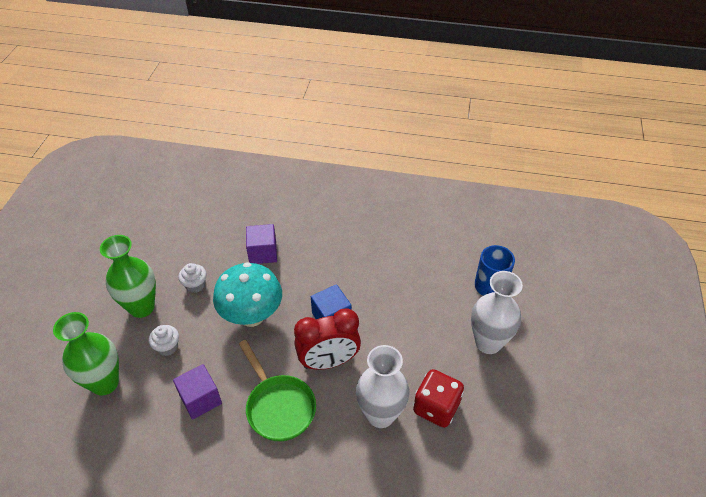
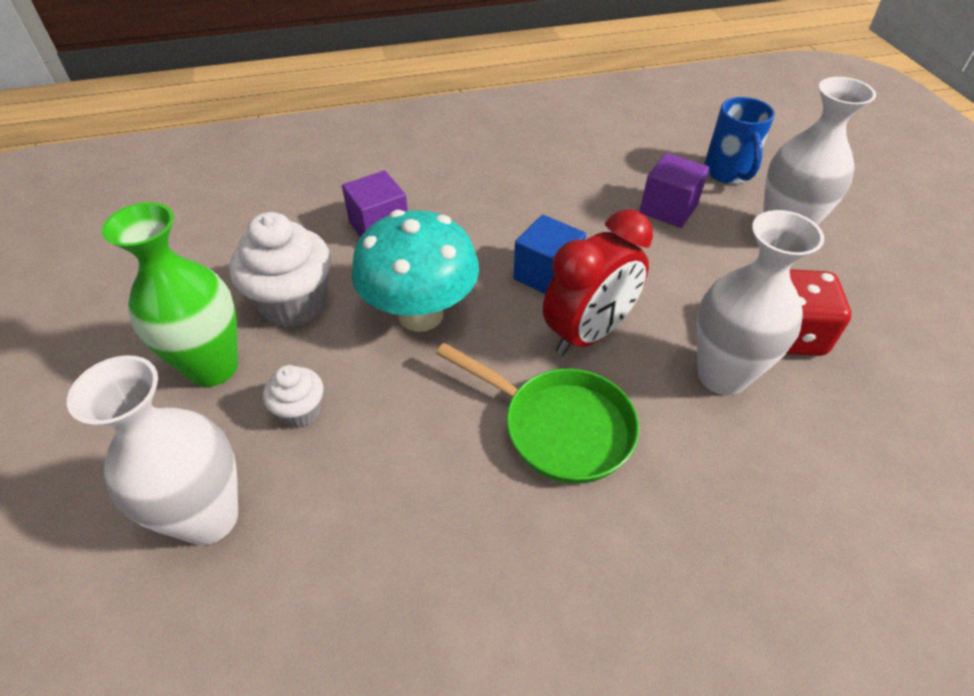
camera: 25 degrees left, 0 degrees up
(105, 383) = (209, 518): green vase -> white vase
(195, 285) = (294, 304): white cupcake -> white cupcake, size x1.87
(200, 399) = (416, 470): purple cube -> purple cube (668, 209)

